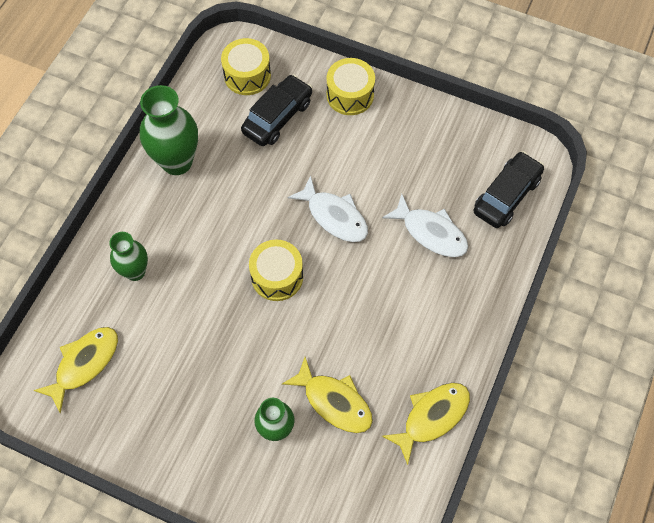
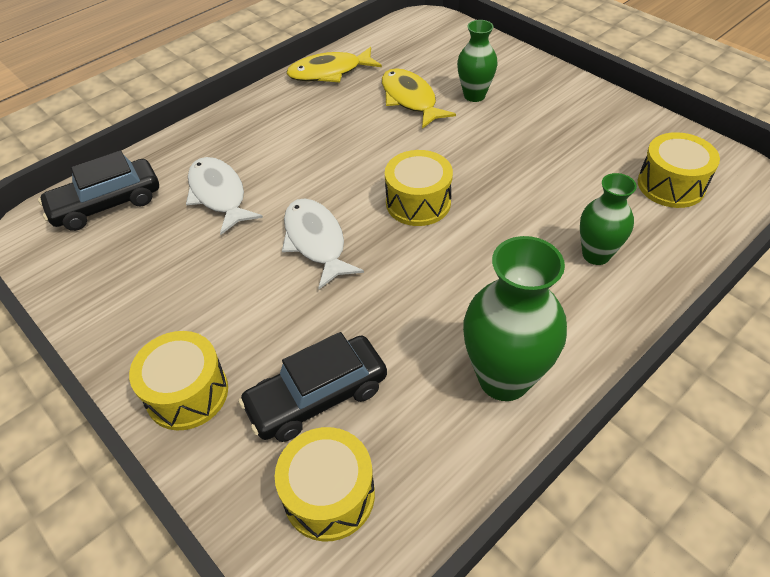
camera: 155 degrees left, 15 degrees down
(84, 364) = (671, 185): yellow fish -> yellow drum

